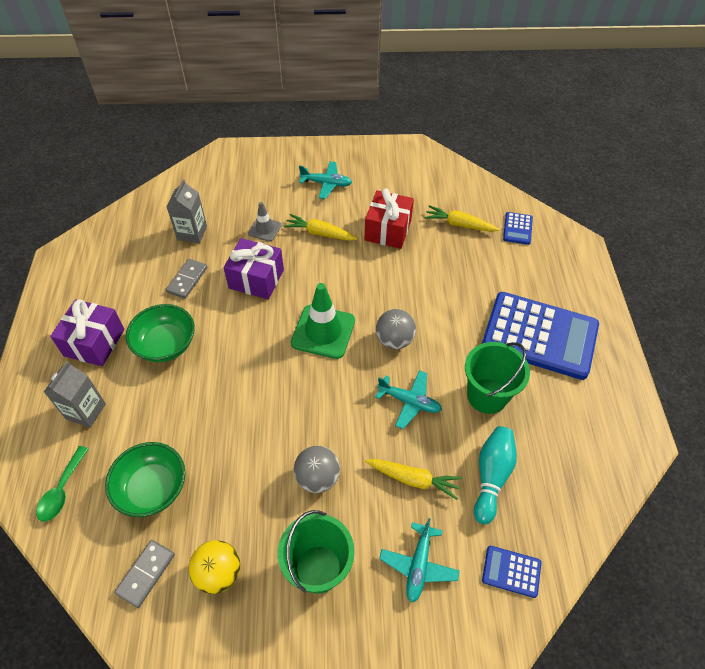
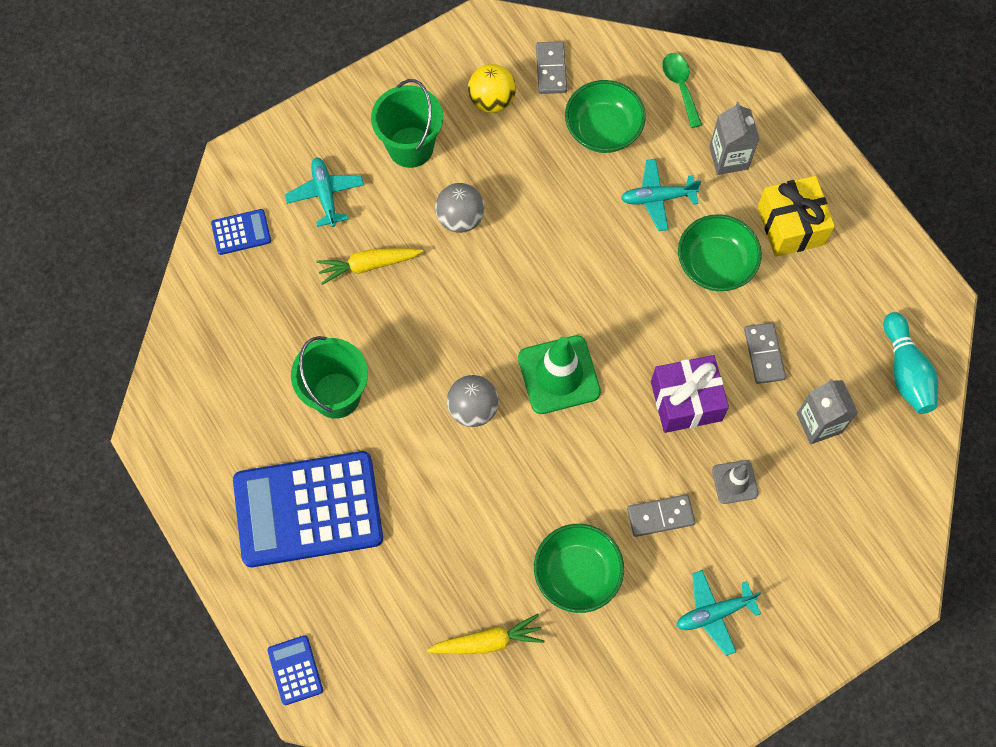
camera: 150 degrees right, 15 degrees up
(94, 342) = (791, 225): purple gift -> yellow gift
(320, 233) = (660, 516): yellow carrot -> grey domino
(388, 230) = (577, 574): red gift -> green bowl
(409, 401) = (415, 343): turquoise plane -> turquoise plane (657, 198)
(491, 476) = (294, 308): turquoise bowling pin -> turquoise bowling pin (905, 371)
(517, 229) = (404, 681): blue calculator -> blue calculator (295, 670)

